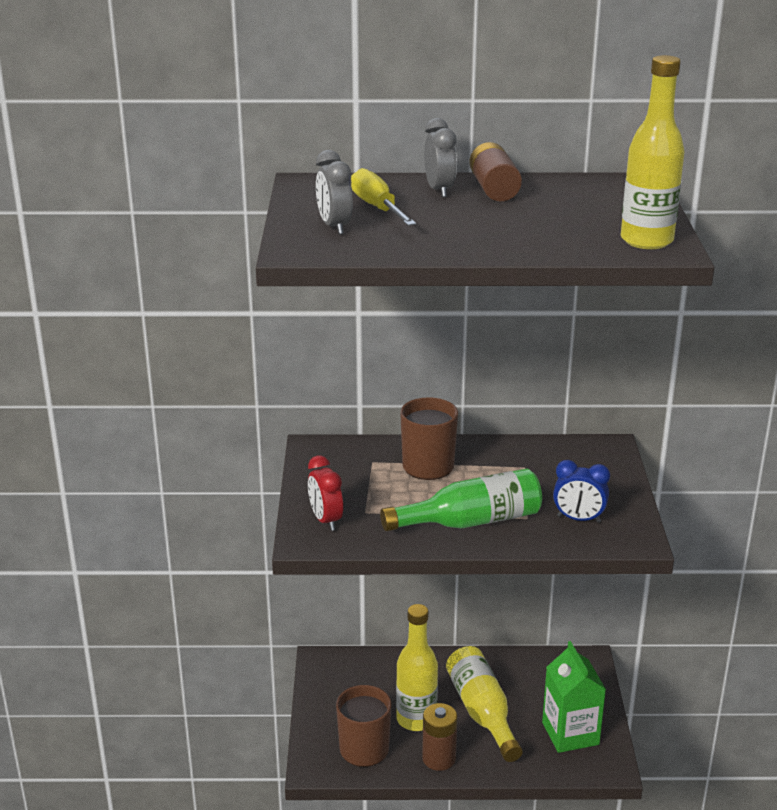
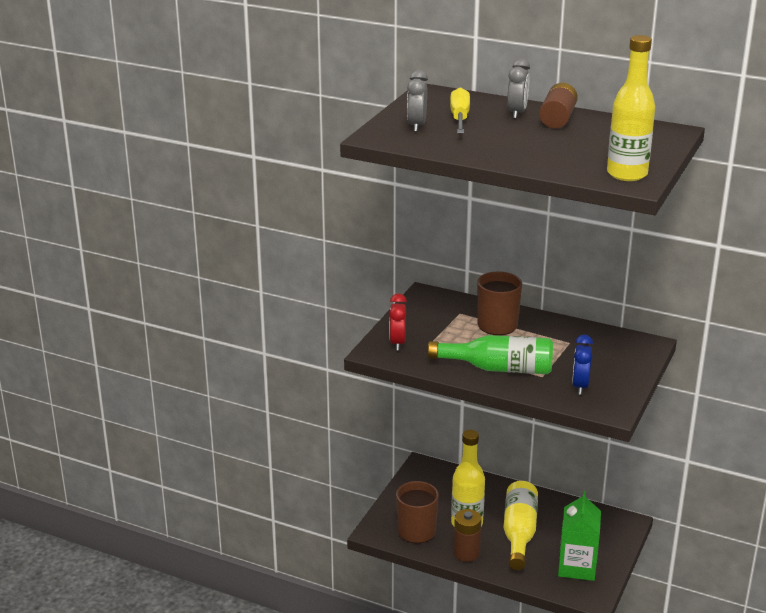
camera: 25 degrees right, 0 degrees up
(578, 519) = (580, 386): blue clock -> blue clock turned 60 degrees clockwise

